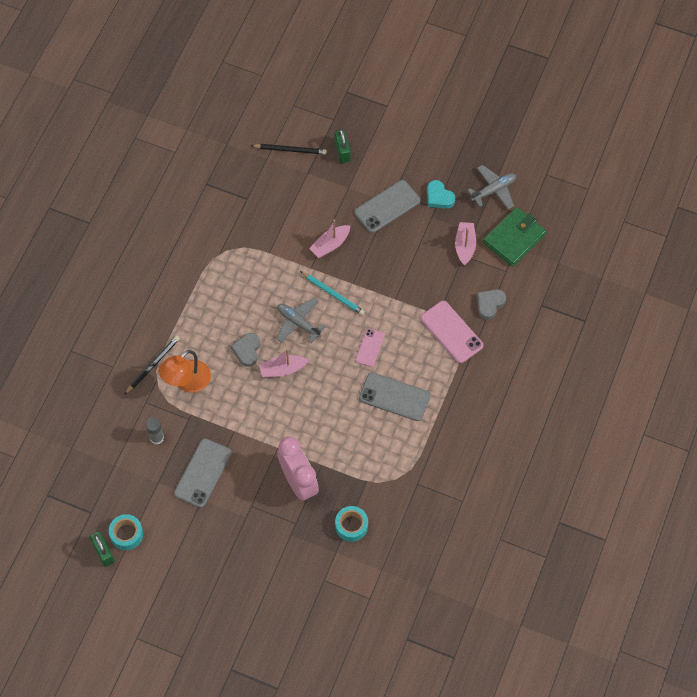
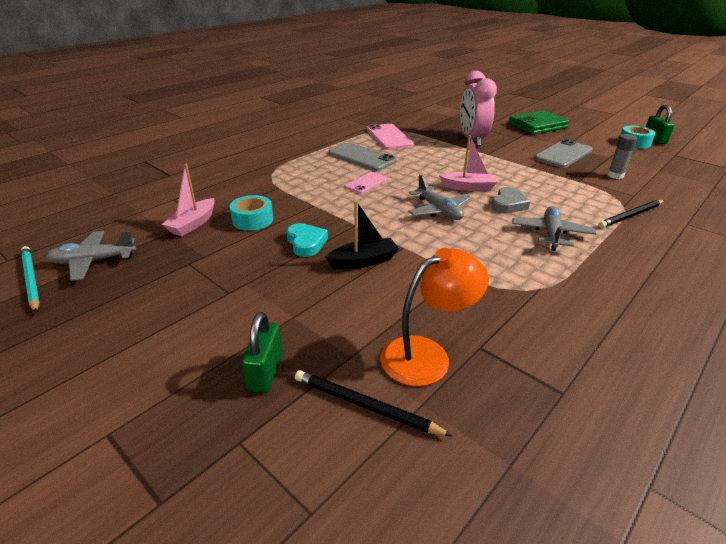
camera: 160 degrees left, 30 degrees down
(187, 382) = (584, 198): orange lamp -> orange lamp (427, 355)
(213, 317) = (551, 234): none -> grey plane
(330, 245) = (363, 261): pink boat -> black boat
(333, 294) = (385, 222): turquoise pencil -> turquoise pencil (31, 280)
(351, 526) = (435, 121): turquoise tape -> turquoise tape (252, 220)
(387, 206) = (253, 280): grey phone -> none
(439, 197) = (171, 272): turquoise heart -> turquoise heart (306, 243)
(451, 332) = (274, 177): pink phone -> pink phone (389, 137)
(489, 304) = (217, 184): grey heart -> none
(514, 238) = (131, 217): green wallet -> green wallet (537, 126)

